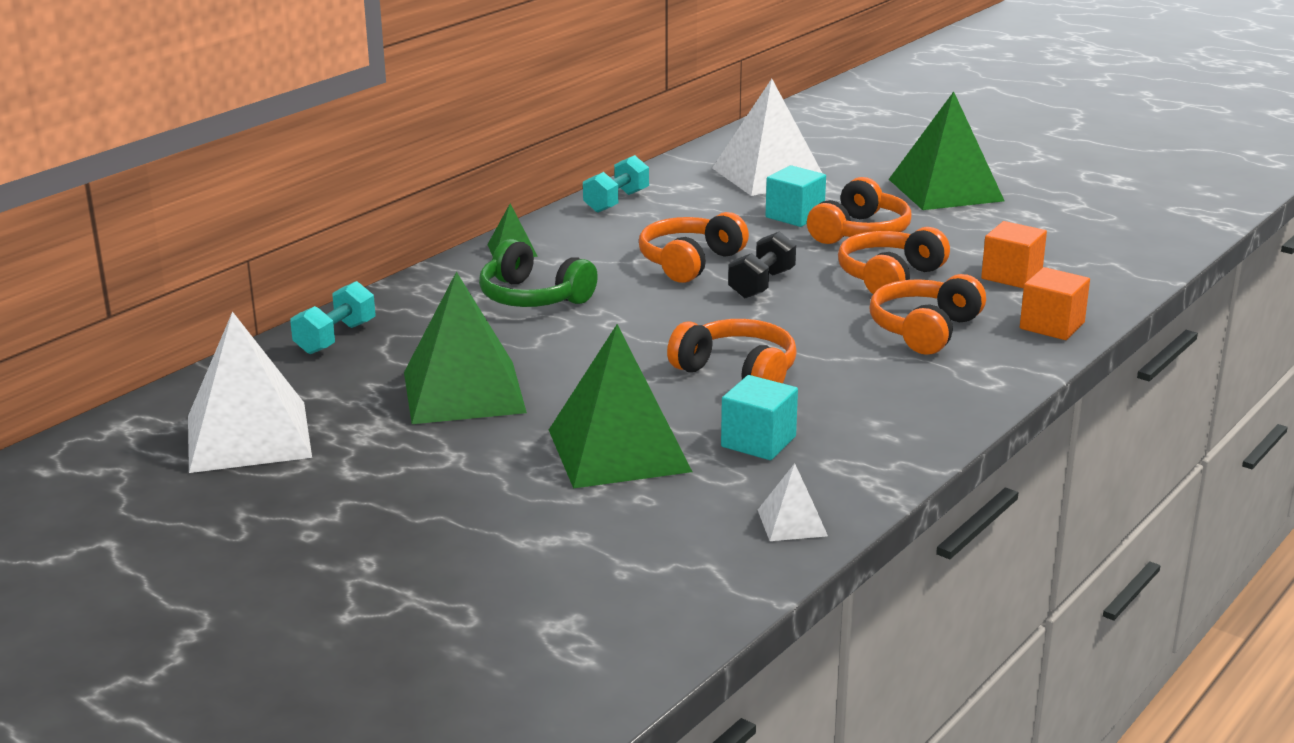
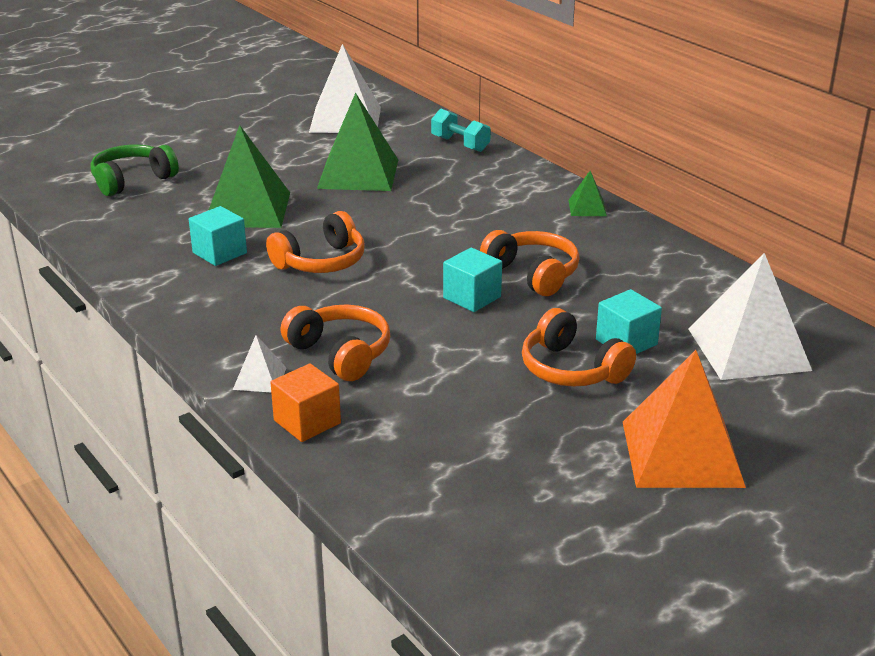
camera: 105 degrees right, 5 degrees up
(533, 297) = (492, 207): green headphones -> green headphones (132, 180)
(616, 202) = (686, 261): turquoise dumbbell -> none
(761, 284) = (472, 297): black dumbbell -> turquoise cube
(792, 522) = (117, 247): white pyramid -> white pyramid (259, 378)
(889, 277) = (456, 361): orange headphones -> none
(945, 190) = (681, 453): green pyramid -> orange pyramid
(1011, 276) = (427, 431): orange cube -> none

